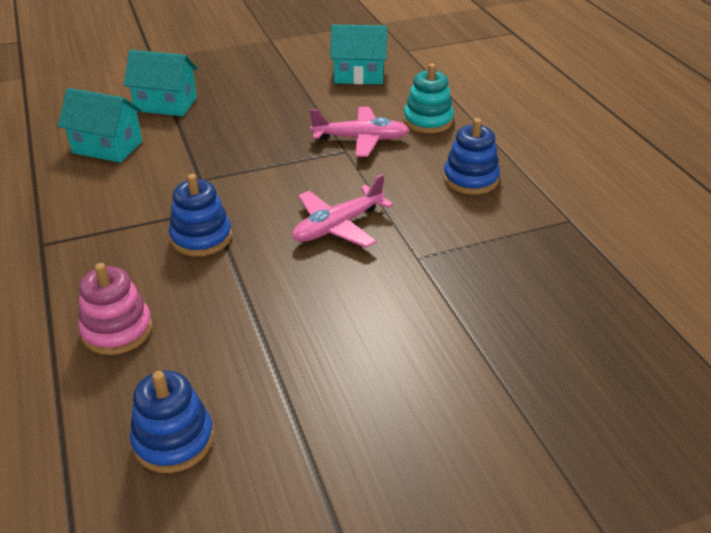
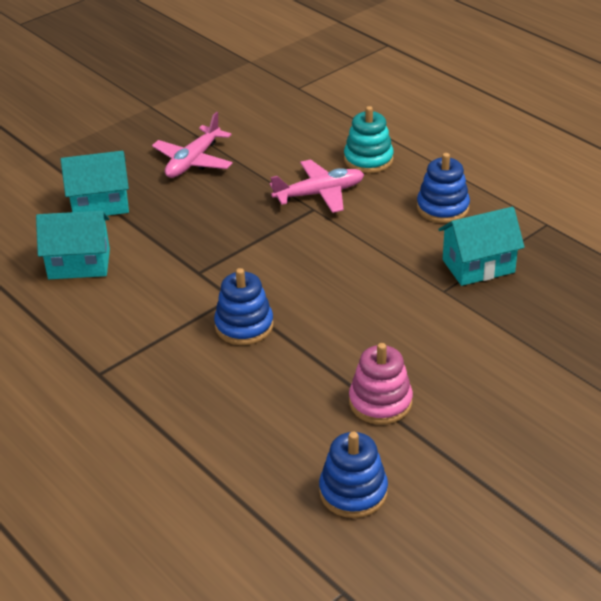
camera: 20 degrees left, 0 degrees up
(117, 330) = (236, 425): pink stacking toy -> pink stacking toy (380, 402)
(337, 226) = (357, 282): pink plane -> pink plane (193, 161)
(359, 75) = (270, 127): turquoise house -> turquoise house (478, 266)

